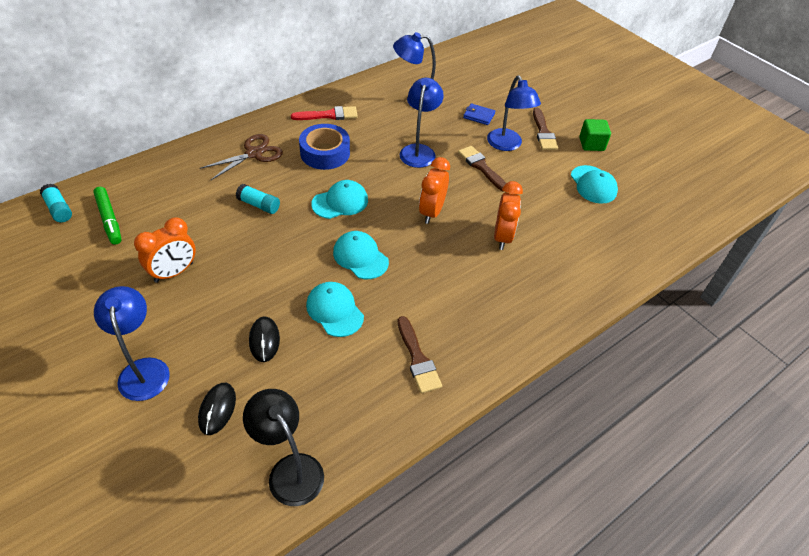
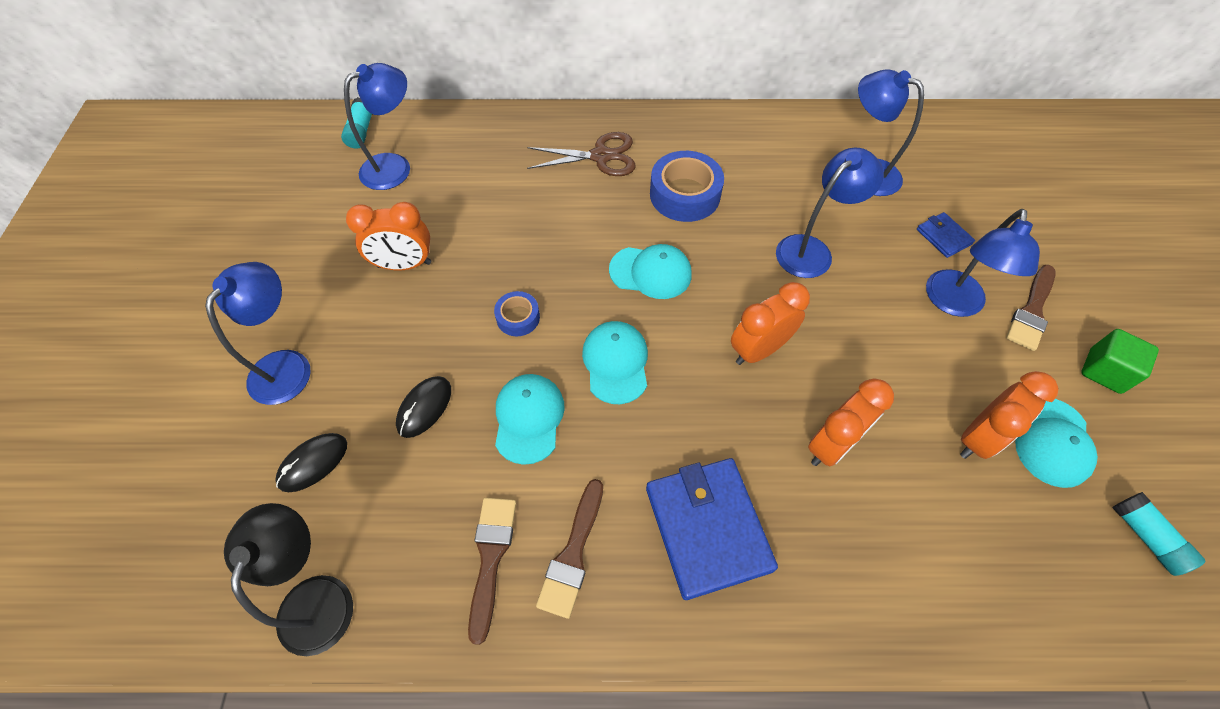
camera: 40 degrees right, 10 degrees up
(109, 219) = (395, 166): green marker -> blue lamp
(259, 205) = (554, 227): turquoise glue stick -> turquoise glue stick (1146, 537)
(280, 264) = (518, 318): none -> blue tape
(328, 115) = (730, 144): red brush -> none
(475, 306) = (707, 528): none -> blue wallet
(481, 167) = (885, 319): brown brush -> brown brush (491, 558)
(563, 199) = (978, 438): none -> orange clock

